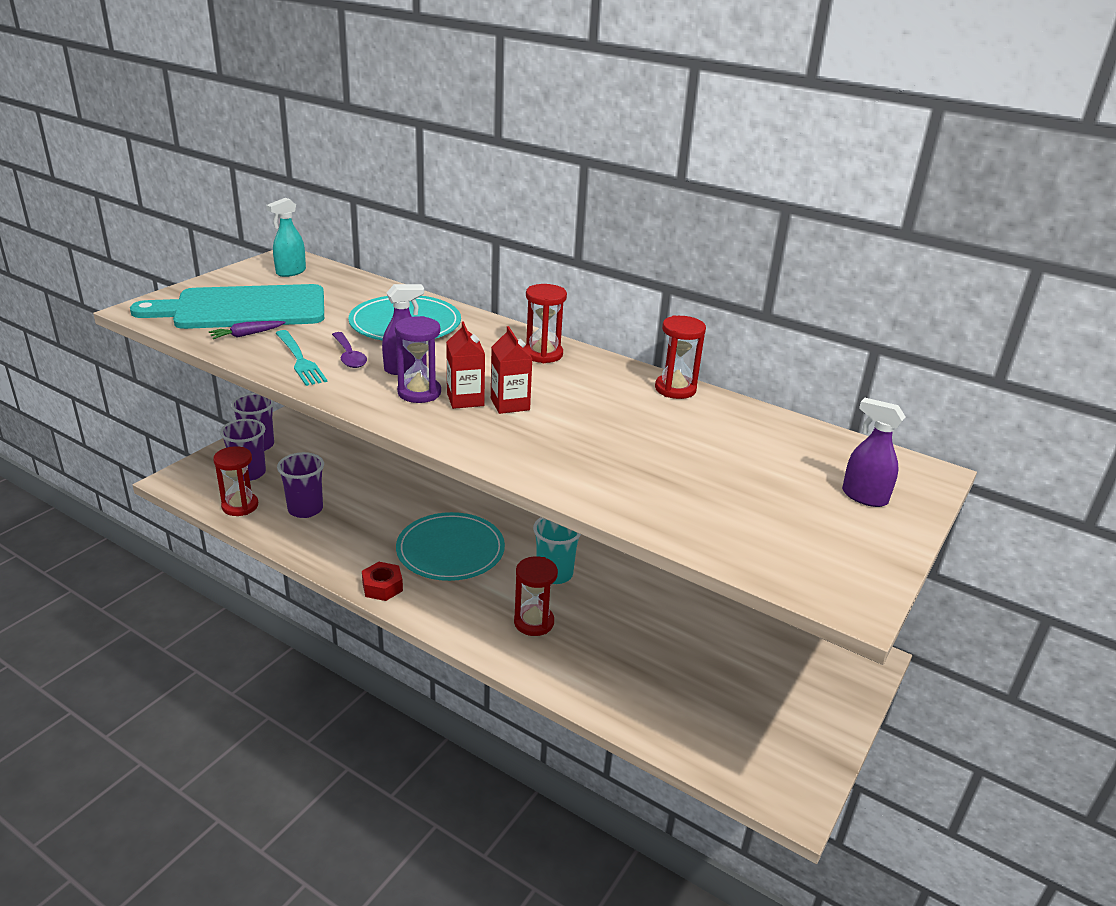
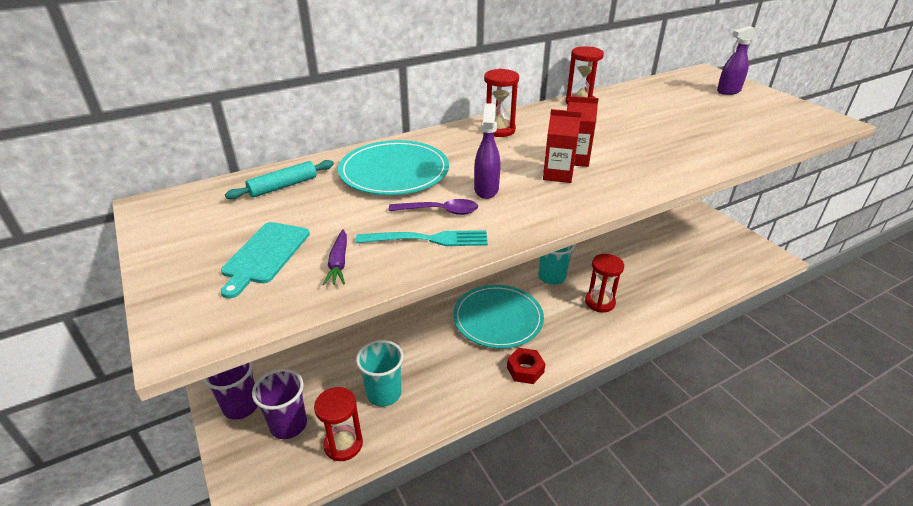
camera: 60 degrees left, 5 degrees up
(243, 308) = (264, 255): turquoise cutting board -> turquoise cutting board, size x0.51
(290, 272) = (198, 209): turquoise spray bottle -> none
(305, 509) = (384, 394): purple cup -> turquoise cup
(345, 289) = (283, 186): none -> turquoise rolling pin
(419, 393) = (535, 191): purple hourglass -> none

